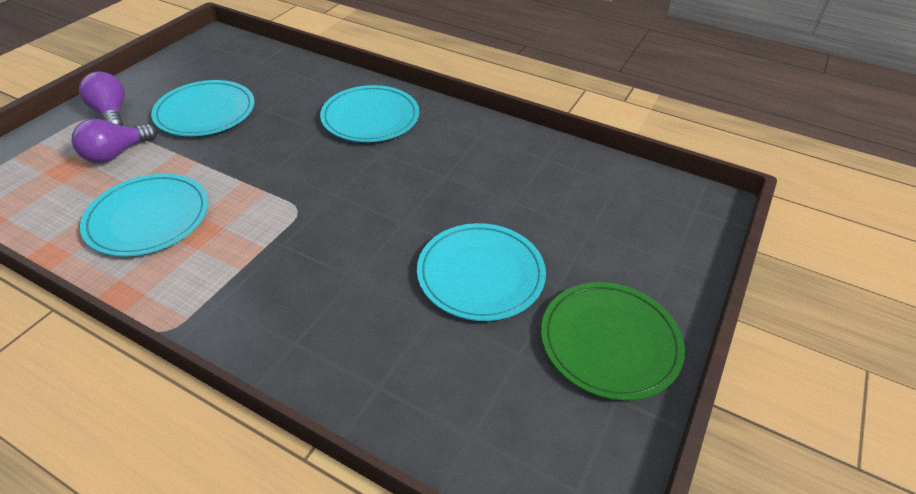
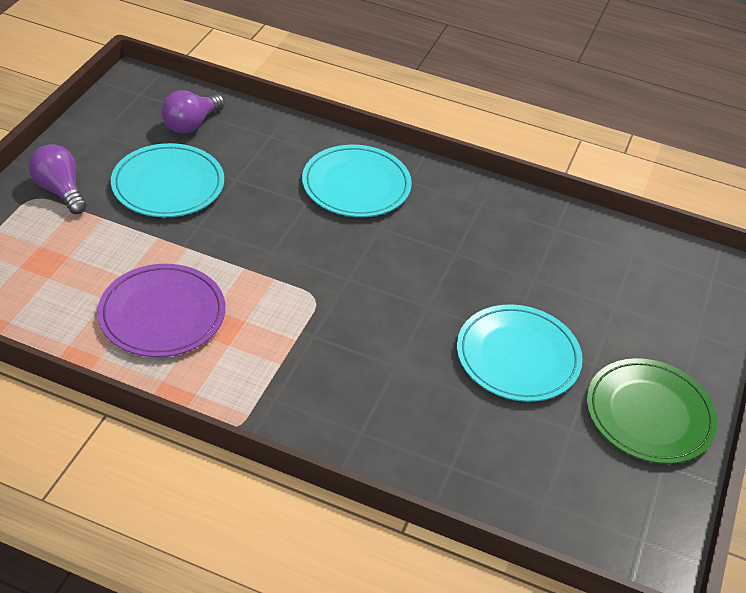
camera: 10 degrees left, 0 degrees up
(116, 154) = (91, 241): purple light bulb -> purple light bulb (191, 124)
(148, 218) = (162, 314): turquoise plate -> purple plate

